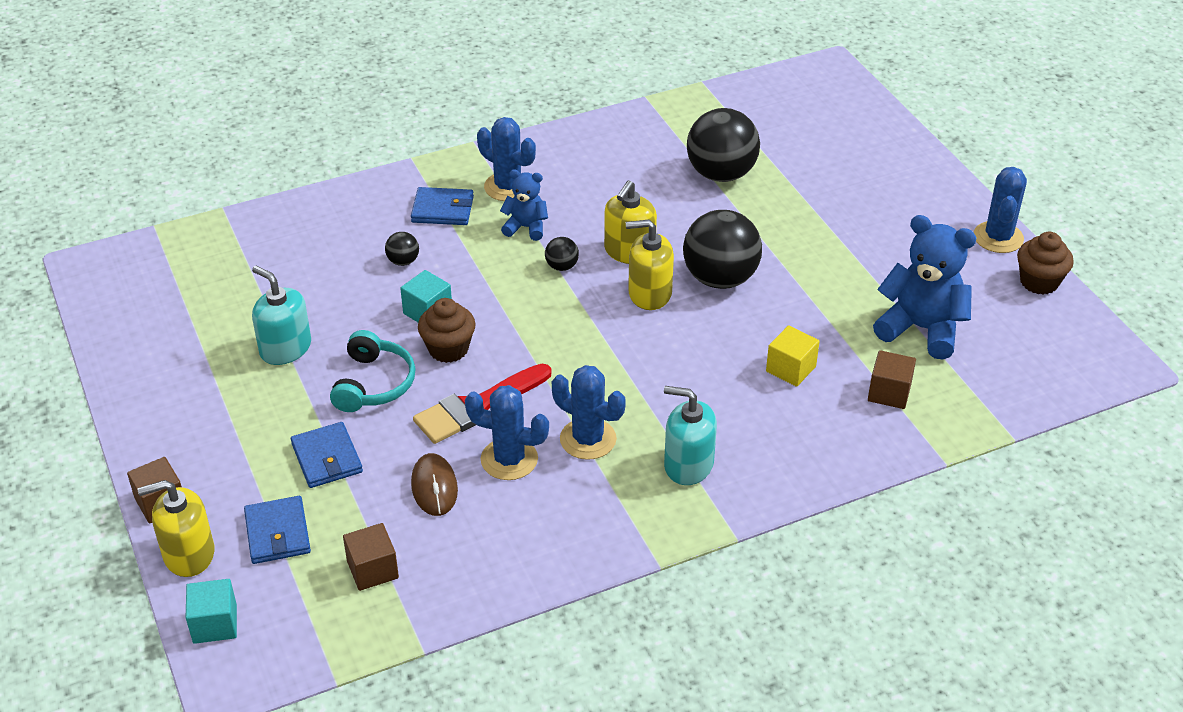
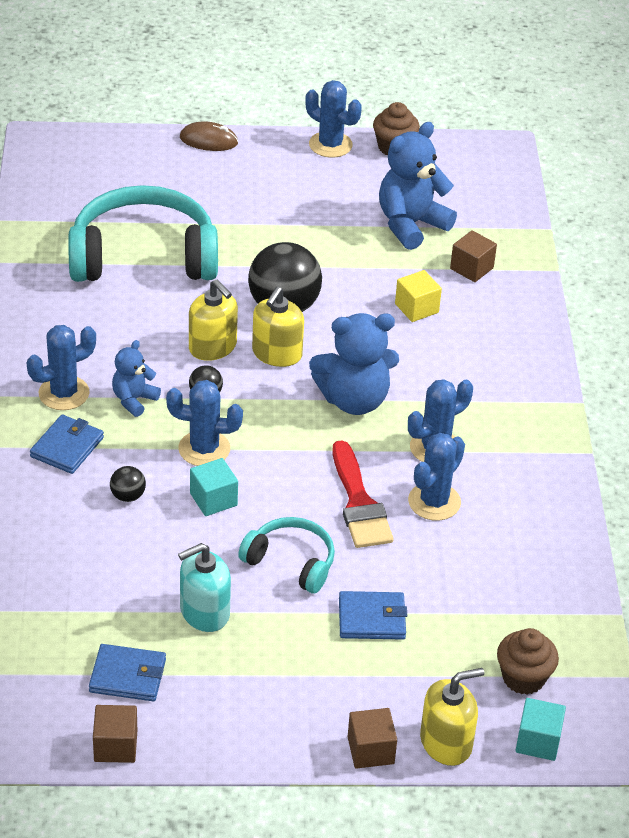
camera: 70 degrees left, 0 degrees up
(189, 554) = (446, 742): yellow soap dispenser -> yellow soap dispenser turned 120 degrees counterclockwise
(277, 533) = (449, 674): blue wallet -> blue wallet (127, 676)
(372, 570) = (521, 622): brown cube -> brown cube (115, 746)
(434, 487) = (444, 557): brown mouse -> brown mouse (208, 140)
(448, 349) = (273, 500): brown cupcake -> brown cupcake (523, 678)
(489, 287) = (204, 449): none -> blue cactus
(619, 363) = (354, 400): none -> blue teddy bear
(688, 465) = (493, 401): turquoise soap dispenser -> none
(721, 174) = (143, 257): black ball -> turquoise headphones

